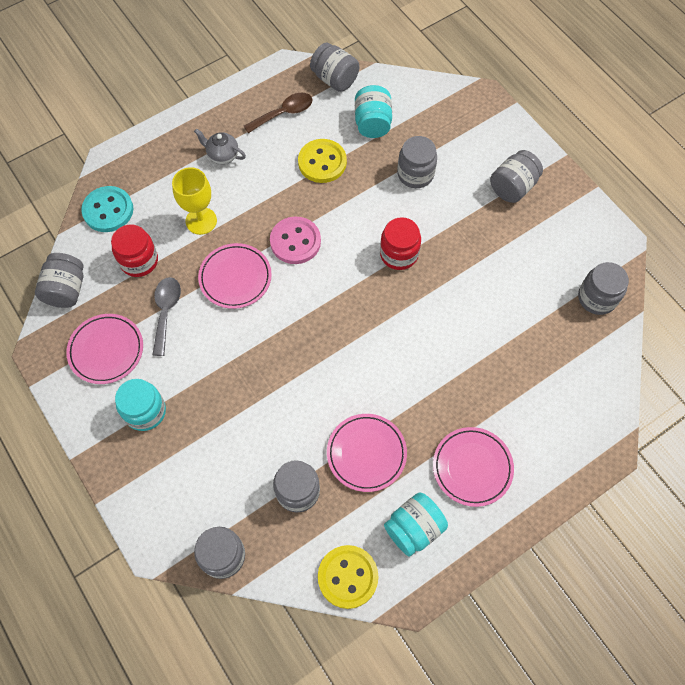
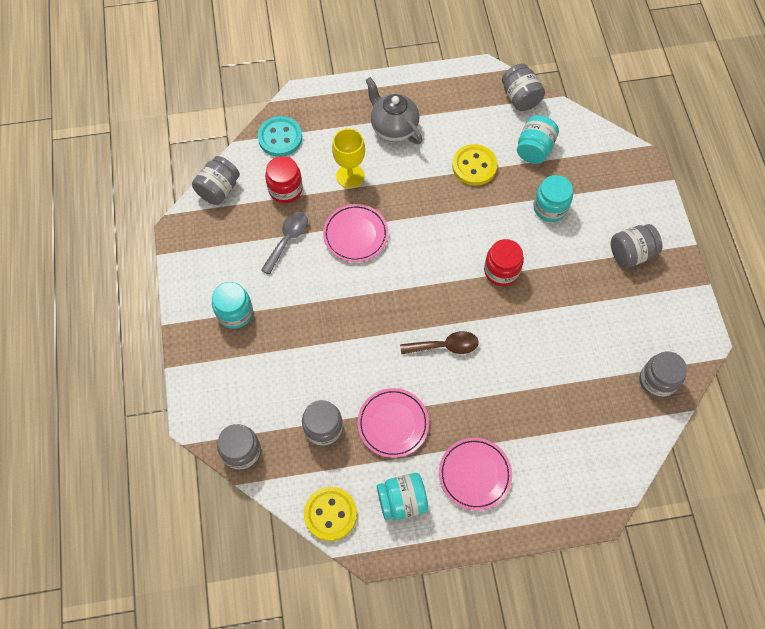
camera: 25 degrees right, 0 degrees up
(106, 350) = (227, 251): pink plate -> none
(222, 155) = (393, 128): grey teapot -> grey teapot, size x1.64
(284, 113) = (462, 111): brown spoon -> brown spoon (445, 346)
(295, 241) = (419, 225): pink button -> none
(415, 174) = (550, 208): grey jar -> turquoise jar

